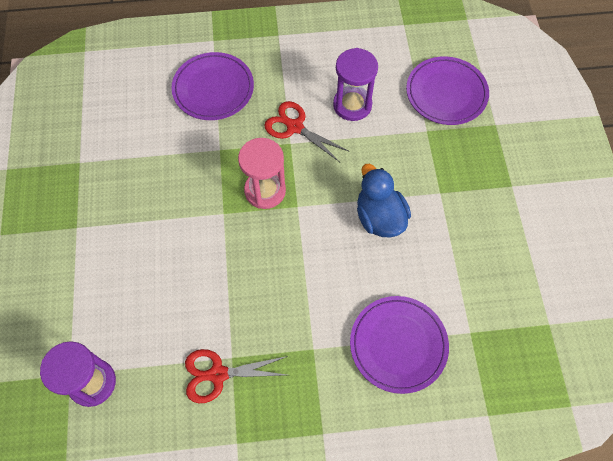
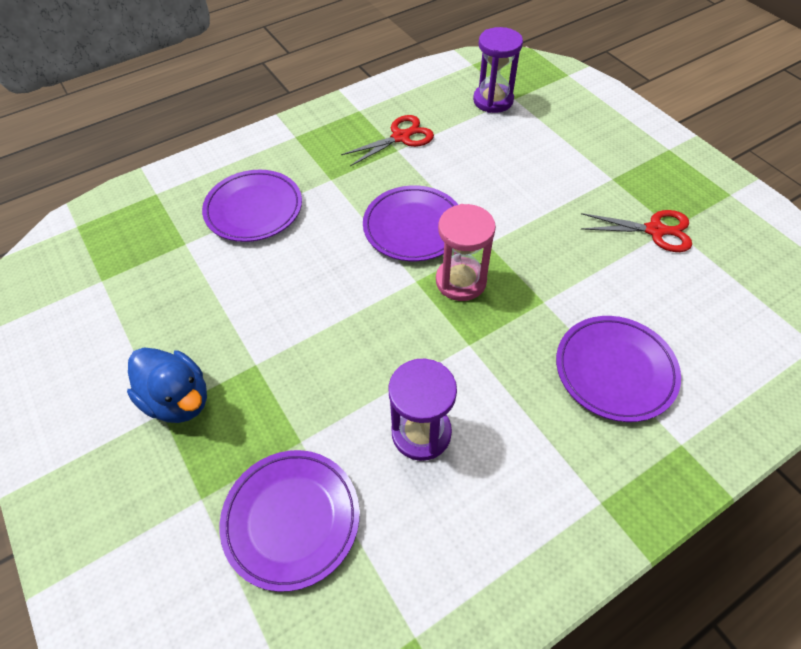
camera: 155 degrees right, 10 degrees down
(270, 257) = (413, 227): none -> purple plate
(295, 127) = (477, 367): red scissors -> red scissors (655, 230)
(379, 217) = (318, 307): blue duck -> blue duck (178, 399)

